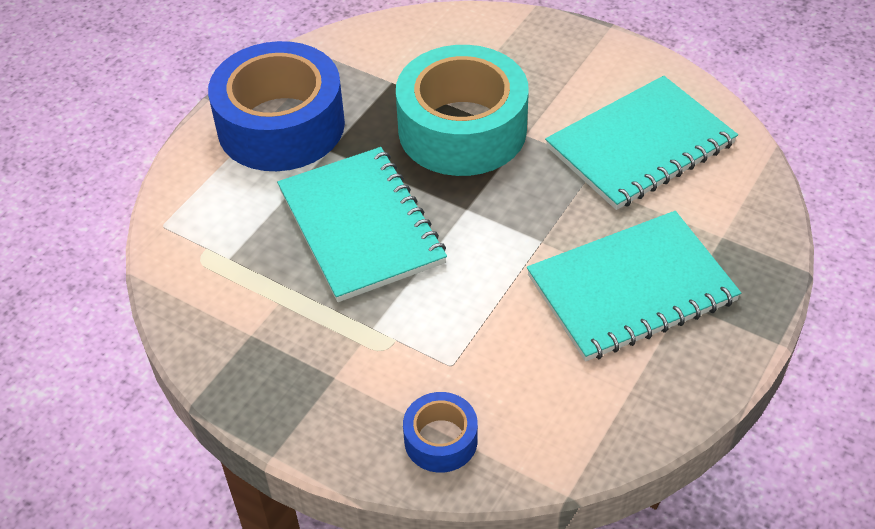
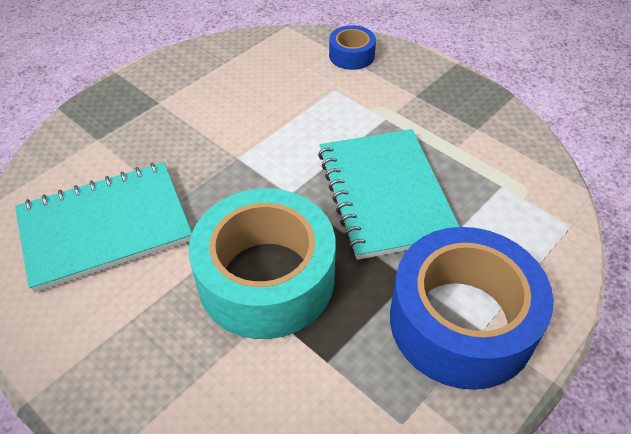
camera: 170 degrees left, 0 degrees up
(631, 288) = (189, 115): turquoise notebook -> none

